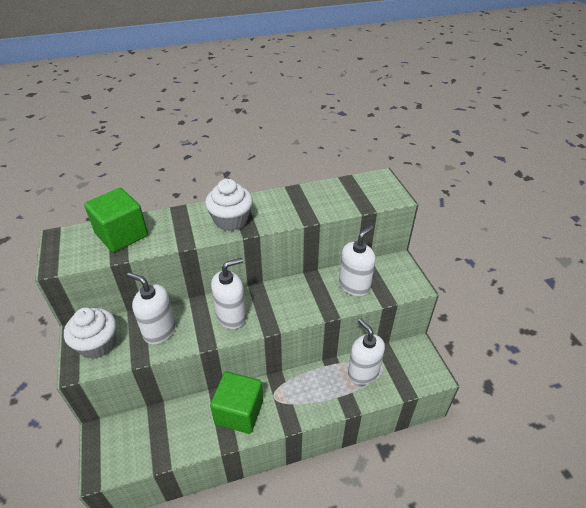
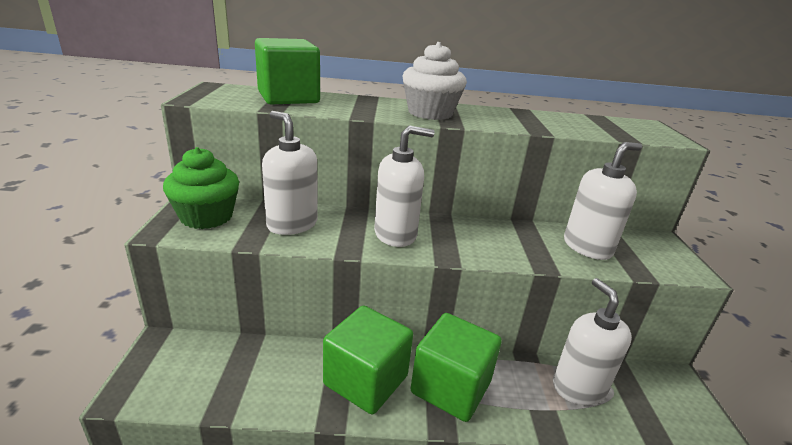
camera: 15 degrees right, 15 degrees down
(97, 344) = (206, 217): white cupcake -> green cupcake
(290, 399) = (451, 387): none -> green cube

